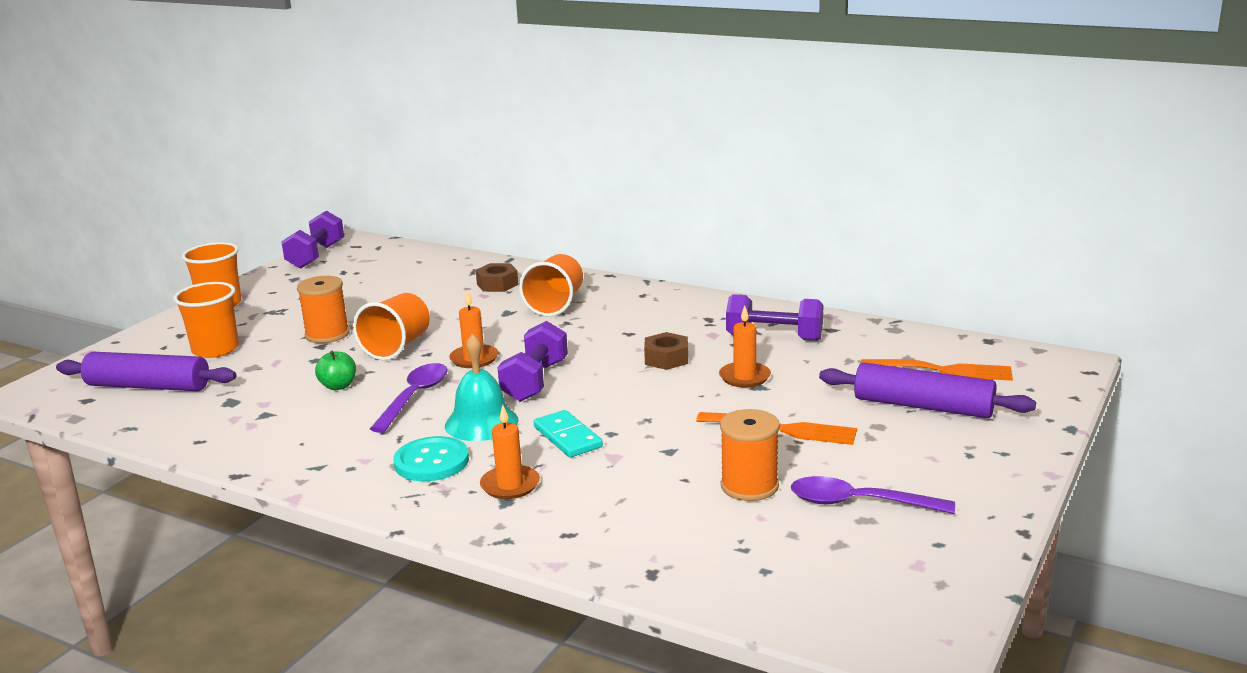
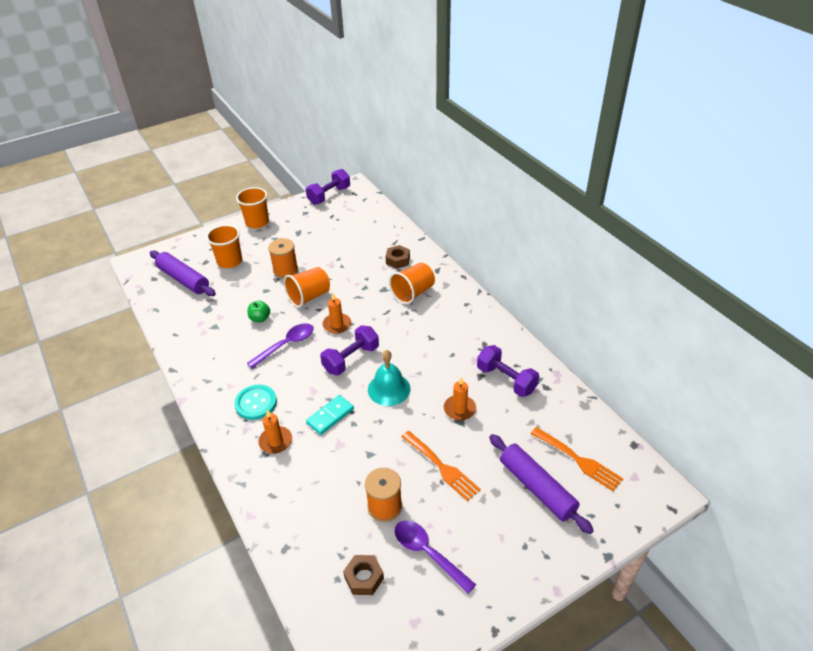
camera: 30 degrees right, 20 degrees up
(481, 423) = (300, 382): turquoise bell -> turquoise bell (389, 389)
(567, 437) = (330, 416): turquoise domino -> turquoise domino turned 45 degrees clockwise
(666, 358) = (432, 371): brown nut -> brown nut (364, 578)

